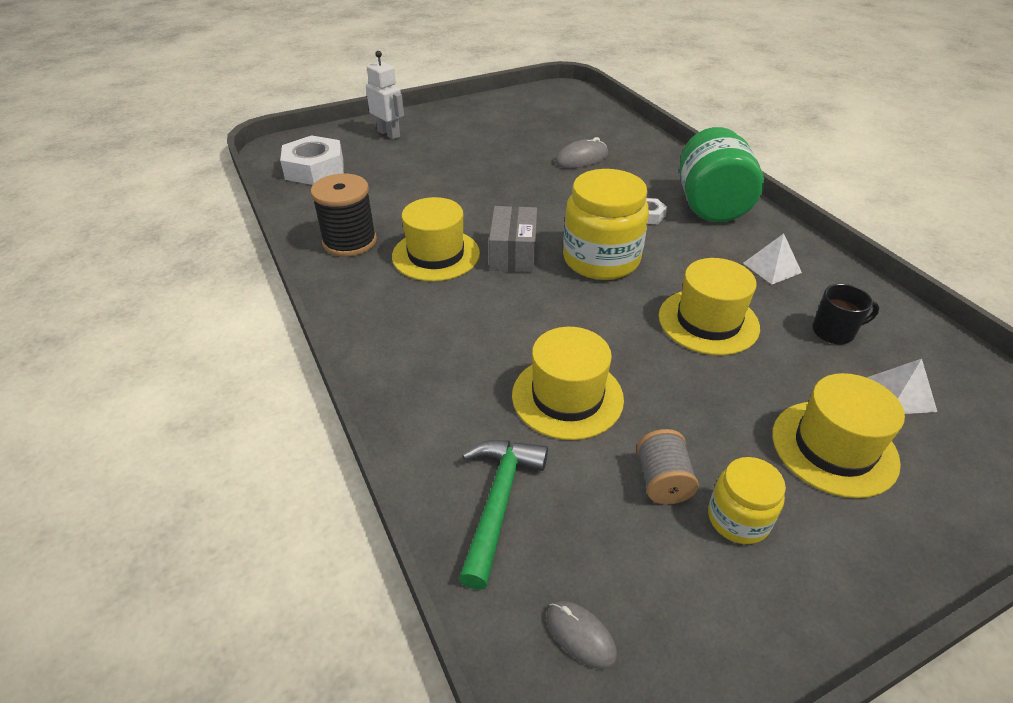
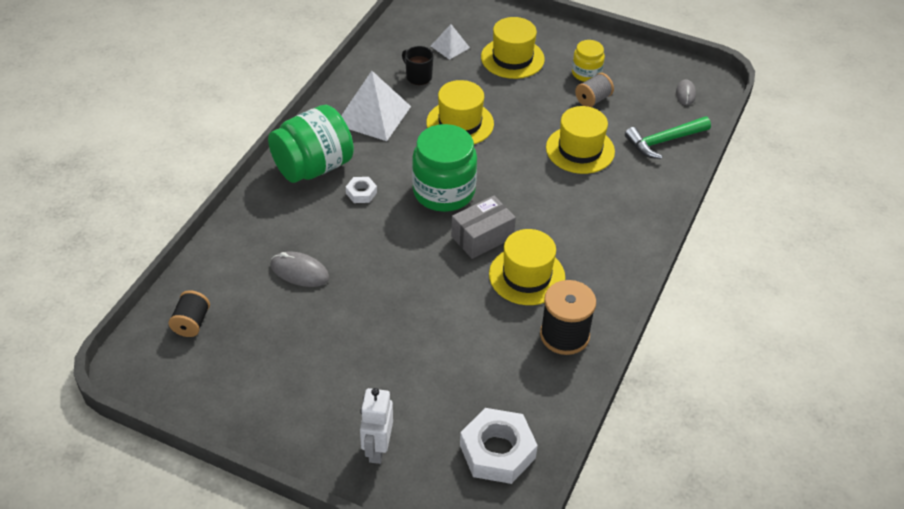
camera: 130 degrees left, 5 degrees up
(580, 112) = (191, 323): none -> black spool
(601, 259) = (443, 191): yellow jar -> green jar
(772, 268) = (373, 115): white pyramid -> white pyramid, size x1.89

